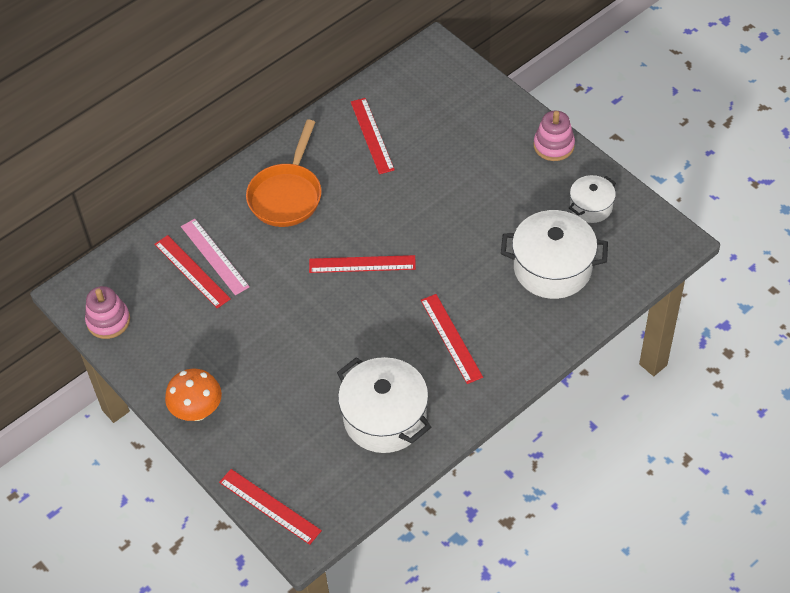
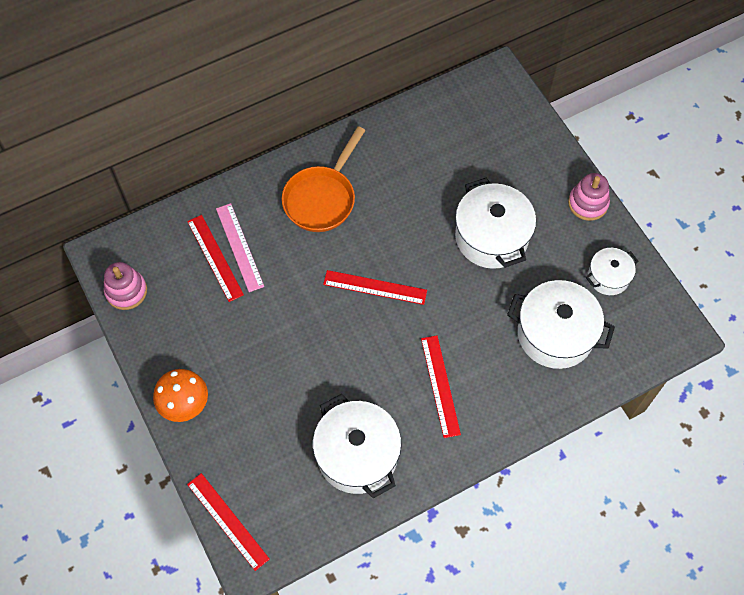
camera: 10 degrees right, 10 degrees up
(372, 135) = (417, 153): red ruler -> none
(466, 195) = (491, 237): none -> white pot

